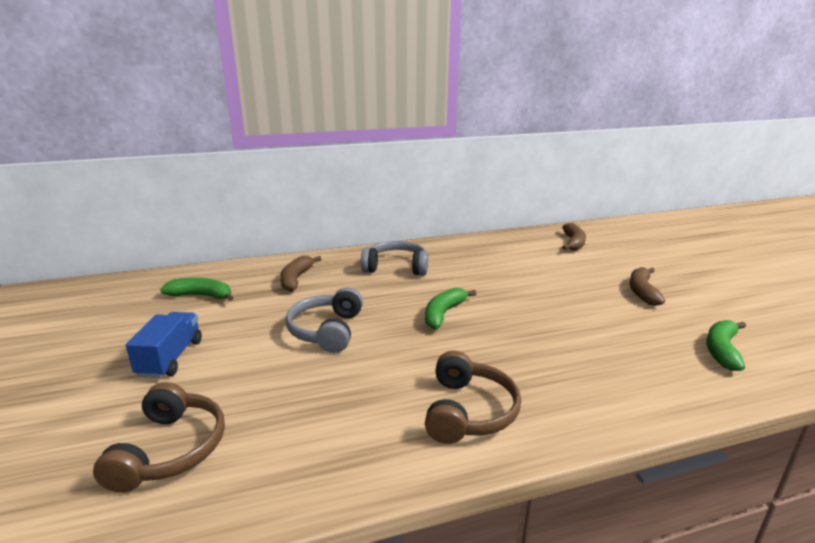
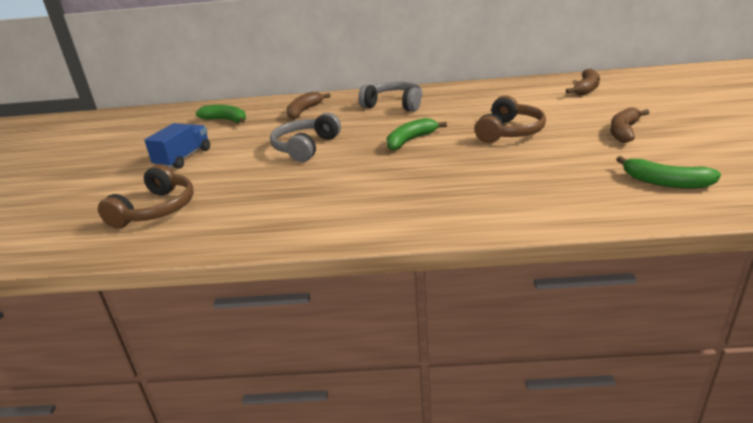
camera: 20 degrees right, 5 degrees up
(468, 411) = (380, 207): brown headphones -> brown headphones (509, 132)
(722, 350) = (665, 182): green banana -> green banana turned 105 degrees counterclockwise

